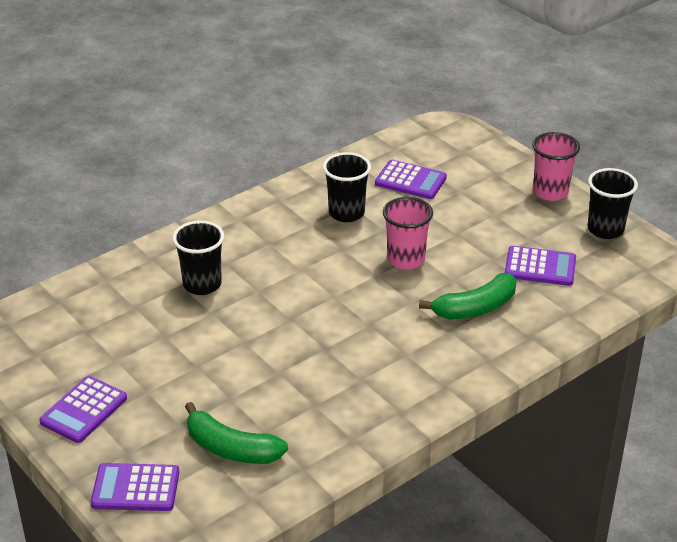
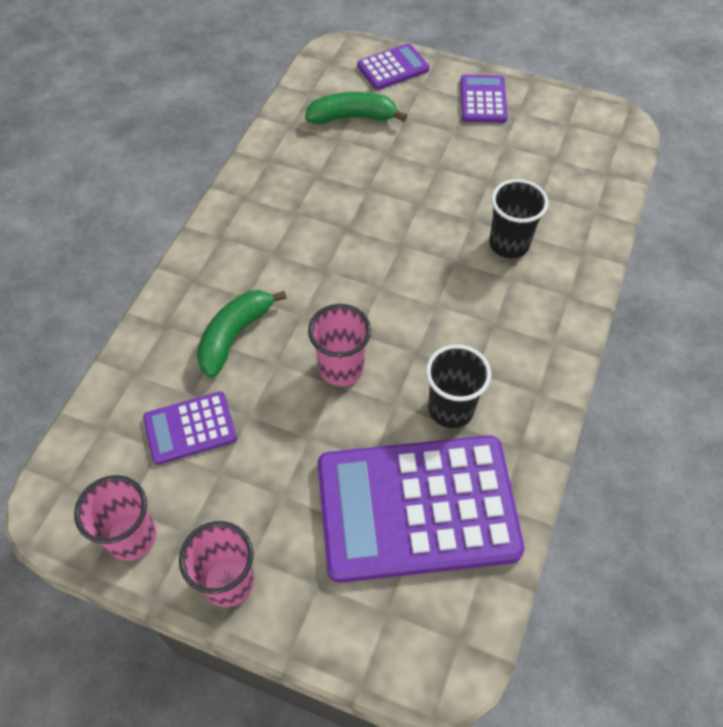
camera: 150 degrees right, 20 degrees up
(410, 181) = (417, 508): purple calculator -> purple calculator, size x2.15
(605, 229) = (132, 537): black cup -> pink cup

